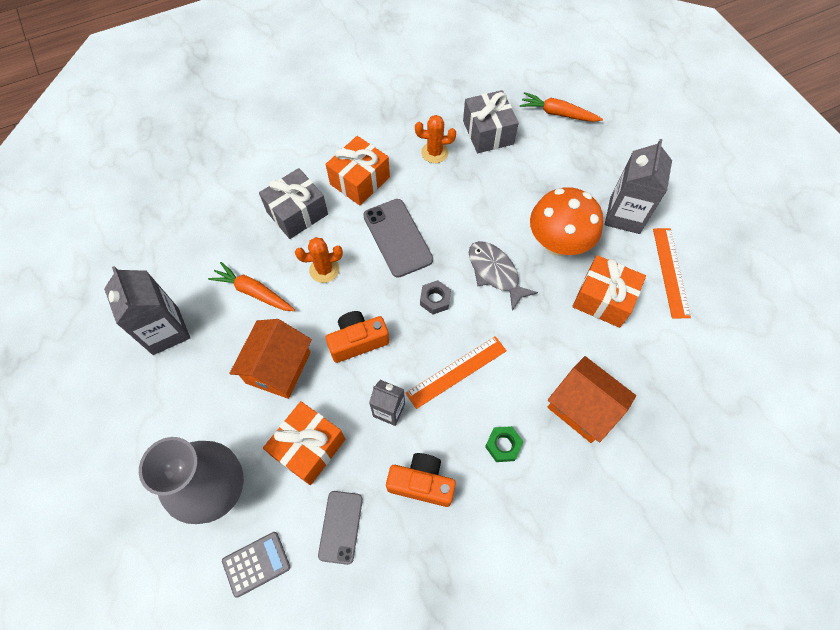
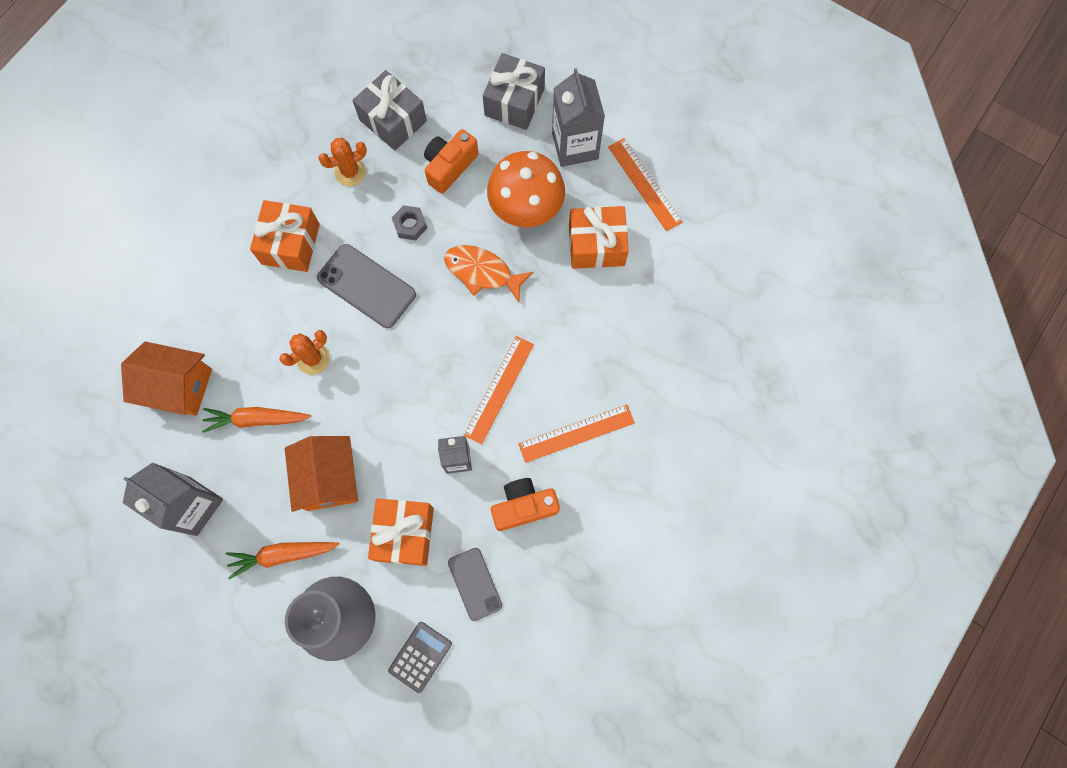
camera: 30 degrees left, 10 degrees up
(297, 213) = (247, 314): grey gift -> grey gift (514, 102)
(358, 341) = (390, 411): orange camera -> orange camera (449, 166)
(435, 299) = (440, 330): grey nut -> grey nut (410, 225)
(495, 273) = (482, 272): grey fish -> orange fish
(503, 445) = (576, 433): green nut -> orange ruler
(557, 113) = (453, 62): orange carrot -> orange carrot (282, 555)
(583, 407) = (628, 360): orange house -> orange house (178, 386)

